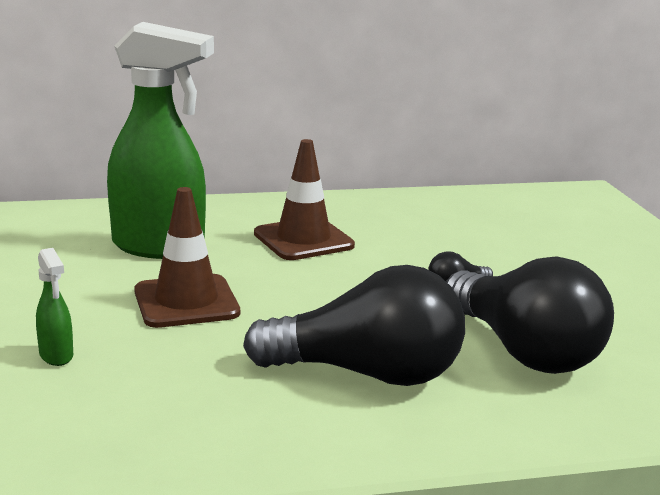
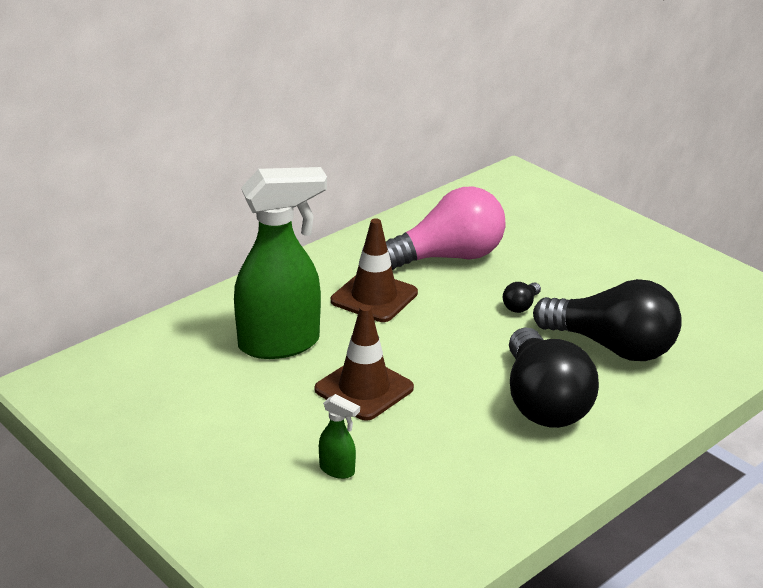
camera: 30 degrees left, 10 degrees up
(368, 374) = (543, 402): black light bulb -> black light bulb turned 105 degrees clockwise
(425, 231) = (448, 257): none -> pink light bulb

